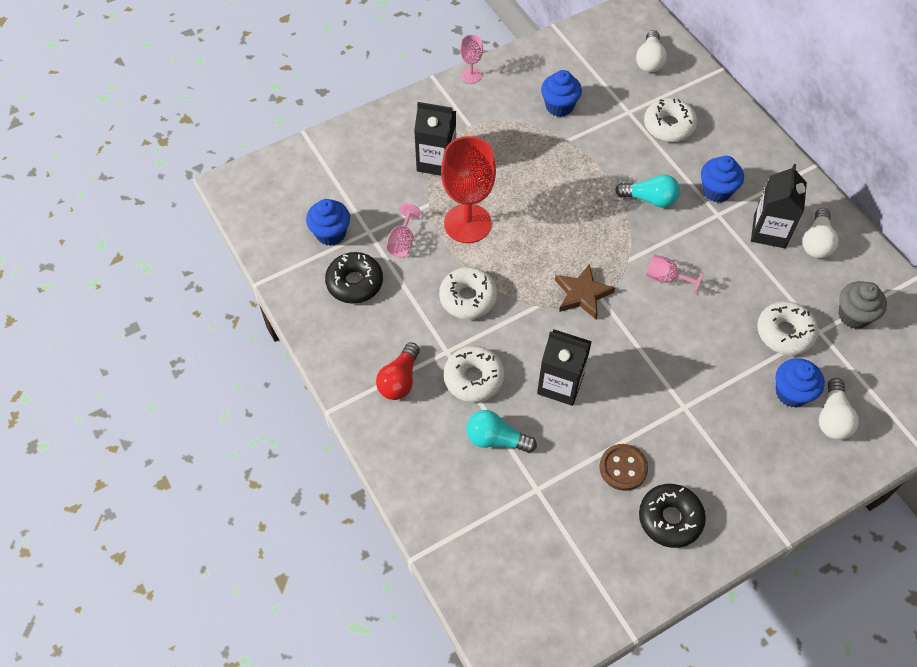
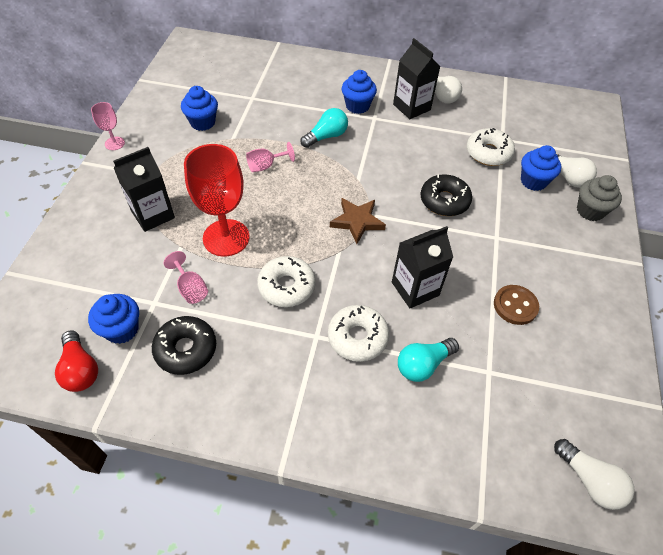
camera: 50 degrees left, 5 degrees down
(399, 380) = (307, 389): red light bulb -> red light bulb (80, 369)
(649, 60) = (230, 63): white light bulb -> white light bulb (589, 480)
(666, 278) = (392, 173): pink goblet -> pink goblet (265, 166)
(669, 126) = (286, 90): white donut -> none
(670, 519) = (577, 310): black donut -> black donut (444, 201)
(853, 315) = (505, 118): grey cupcake -> grey cupcake (590, 211)

